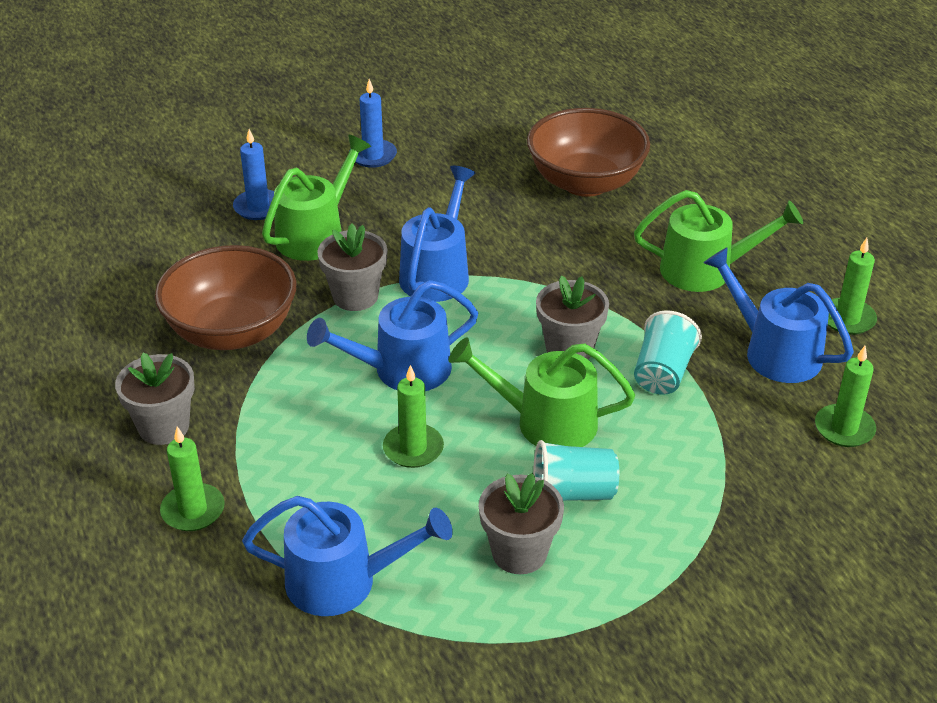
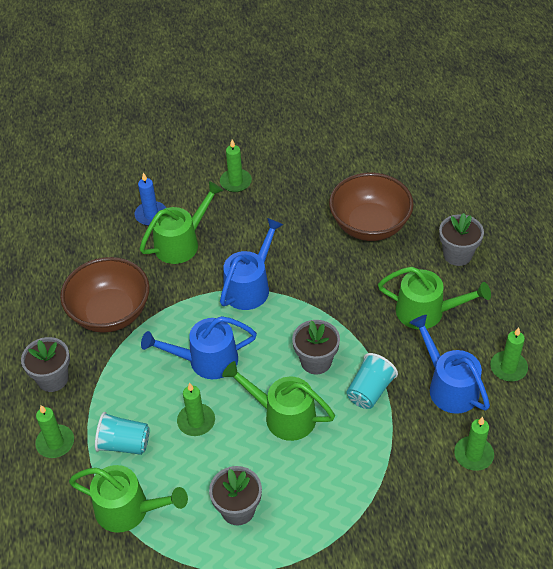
camera: 15 degrees right, 10 degrees up
(343, 581) = (129, 509): blue watering can -> green watering can
(355, 296) = (193, 297): grey flower pot -> grey flower pot (457, 254)
(373, 156) = (235, 182): blue candle -> green candle
(573, 493) = (284, 472): turquoise cup -> turquoise cup (124, 444)

